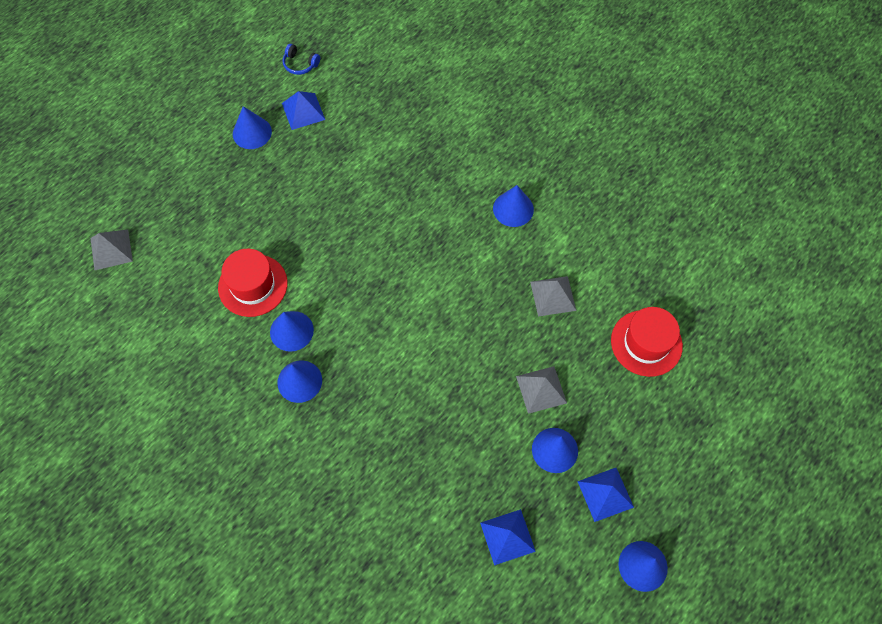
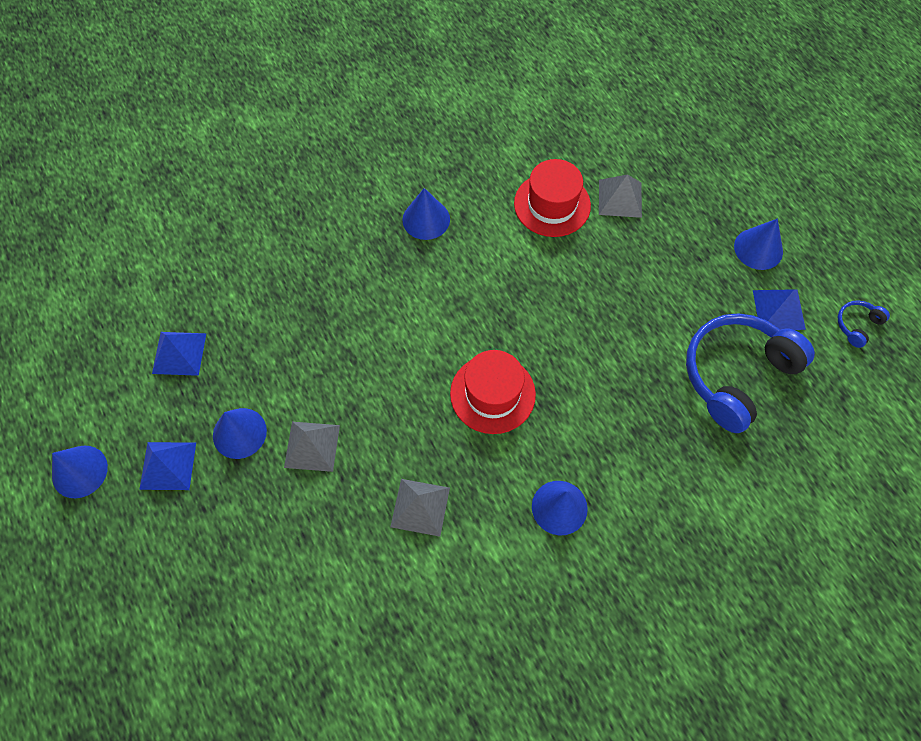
camera: 110 degrees right, 0 degrees up
(111, 249) = (638, 96): grey pyramid -> grey pyramid (620, 198)
(291, 331) = (485, 226): blue cone -> none
(367, 127) = (736, 374): none -> blue headphones
(646, 343) = (312, 595): red hat -> red hat (492, 394)

